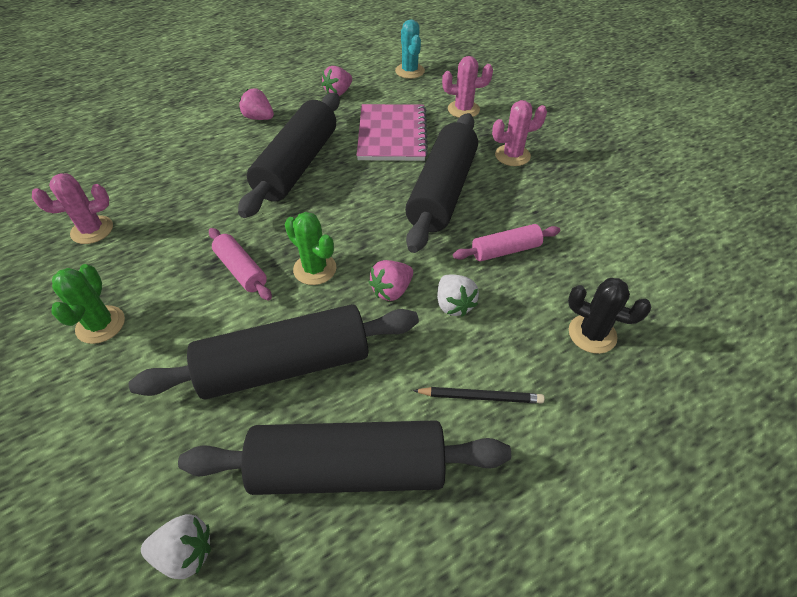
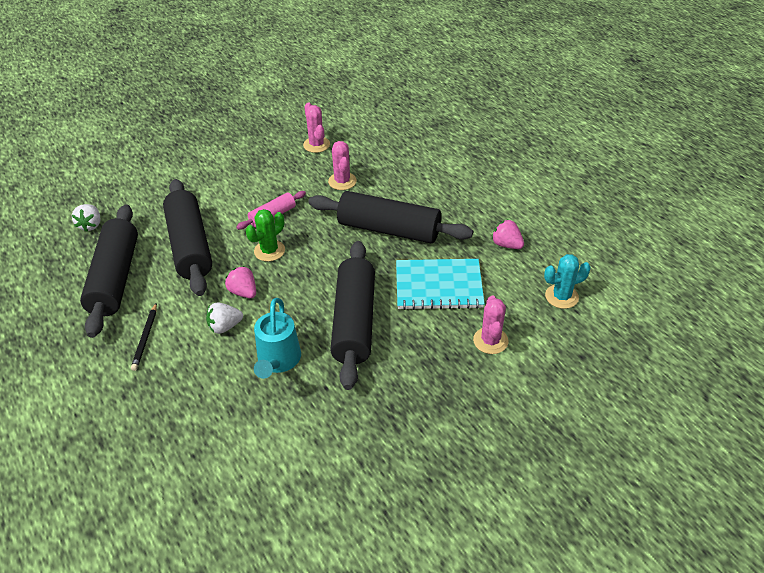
camera: 90 degrees right, 5 degrees down
(100, 325) = (235, 167): green cactus -> none
(259, 118) = (455, 199): pink strawberry -> none
(392, 134) = (438, 286): pink notebook -> turquoise notebook
(442, 192) = (354, 322): black rolling pin -> black rolling pin turned 75 degrees clockwise
(505, 250) = (278, 361): pink rolling pin -> turquoise watering can
(512, 155) = (411, 377): pink cactus -> pink cactus (342, 181)
(592, 334) = (182, 408): black cactus -> none

